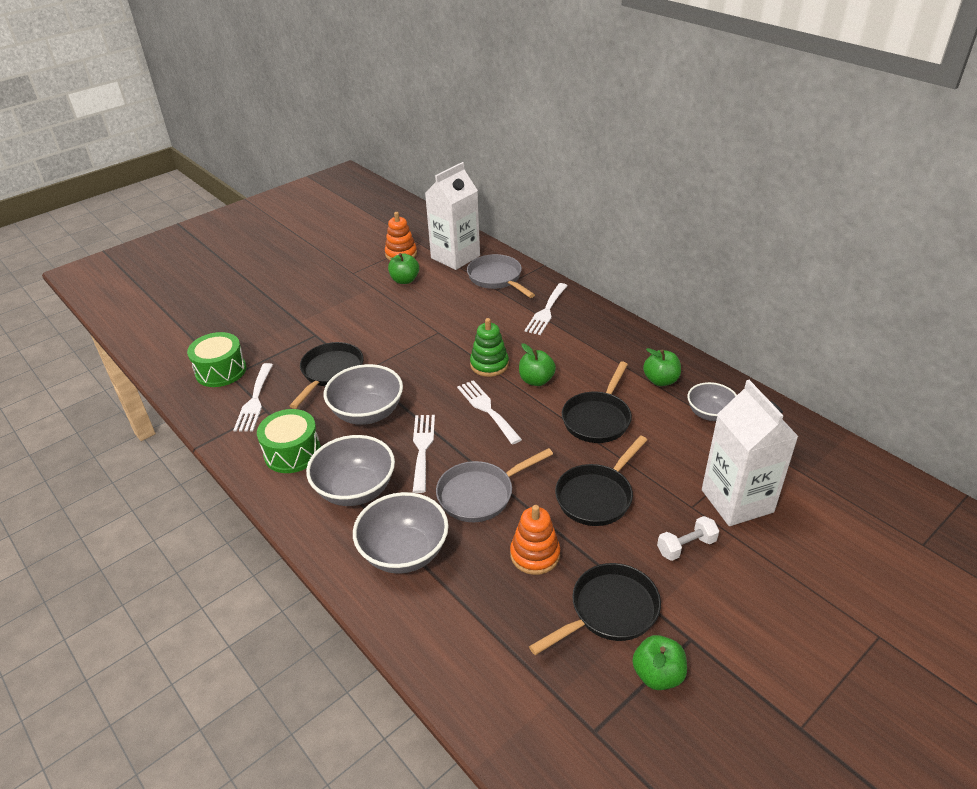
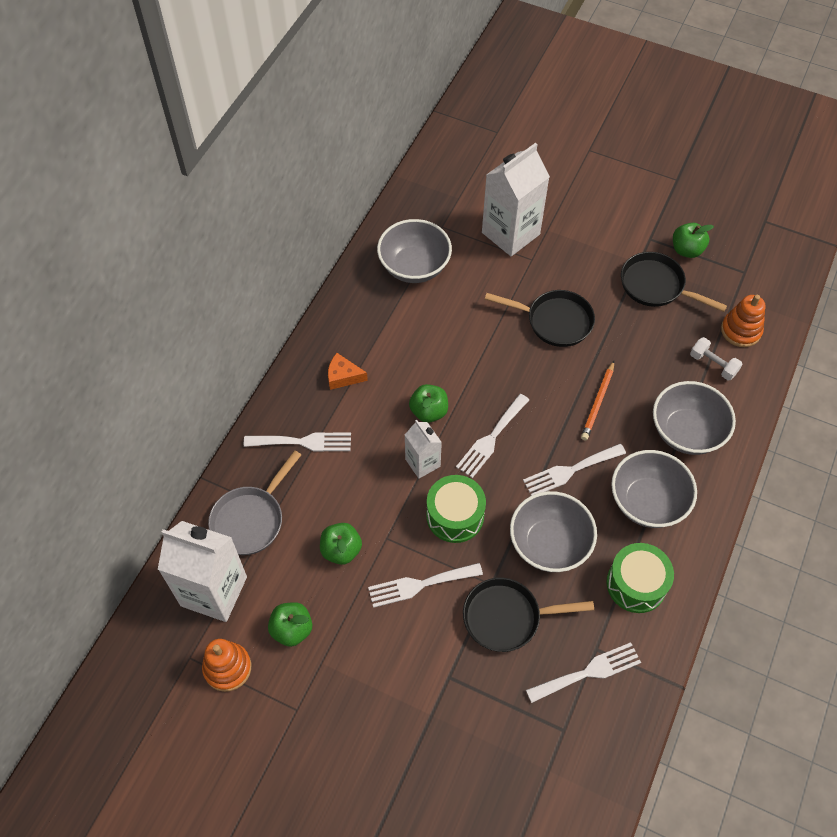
camera: 115 degrees left, 20 degrees up
(221, 371) = (562, 749): green drum -> green drum (455, 516)
(390, 338) = (420, 585): none -> white fork
(480, 494) = (598, 402): grey pan -> orange pencil
(489, 365) = (422, 463): green stacking toy -> white carton
(535, 555) = (635, 344): orange stacking toy -> orange stacking toy (740, 330)
(598, 343) = (343, 376): none -> orange cheese
(598, 418) = (460, 345): black pan -> none
(660, 380) = (383, 311): green apple -> green apple (341, 550)
(686, 546) = (573, 255): white dumbbell -> white dumbbell (713, 364)
(710, 413) = (414, 267): grey bowl -> grey bowl, size x1.59

